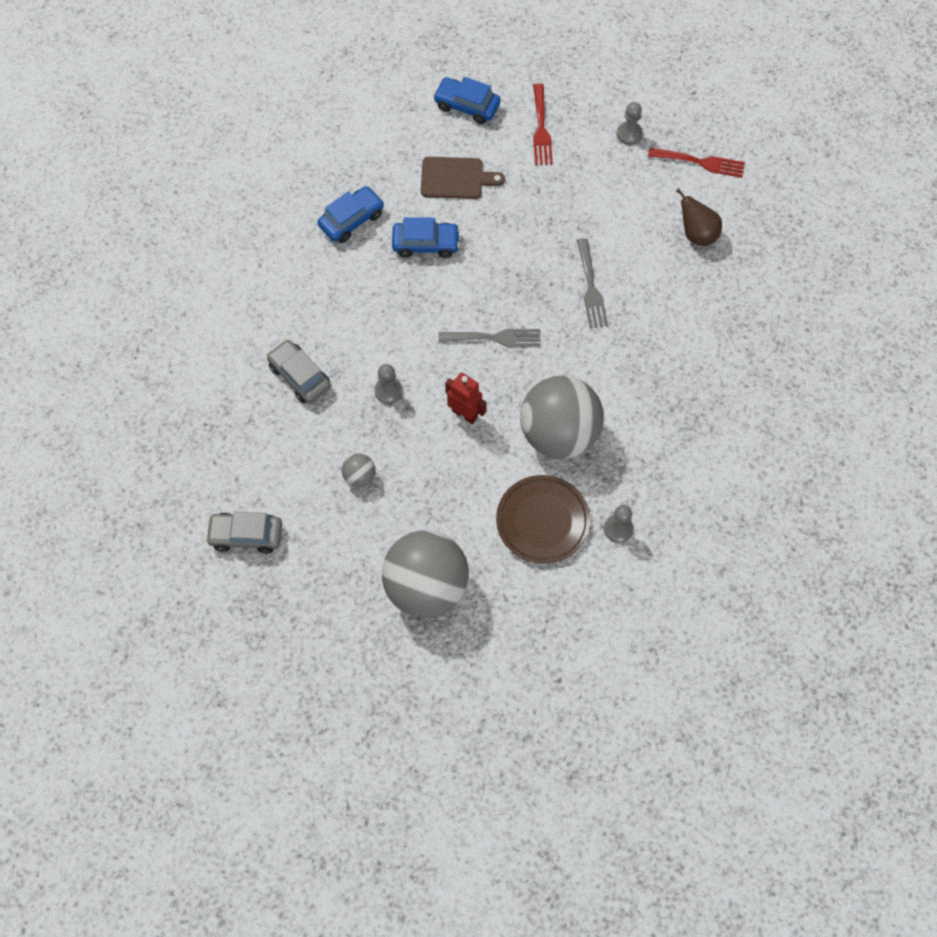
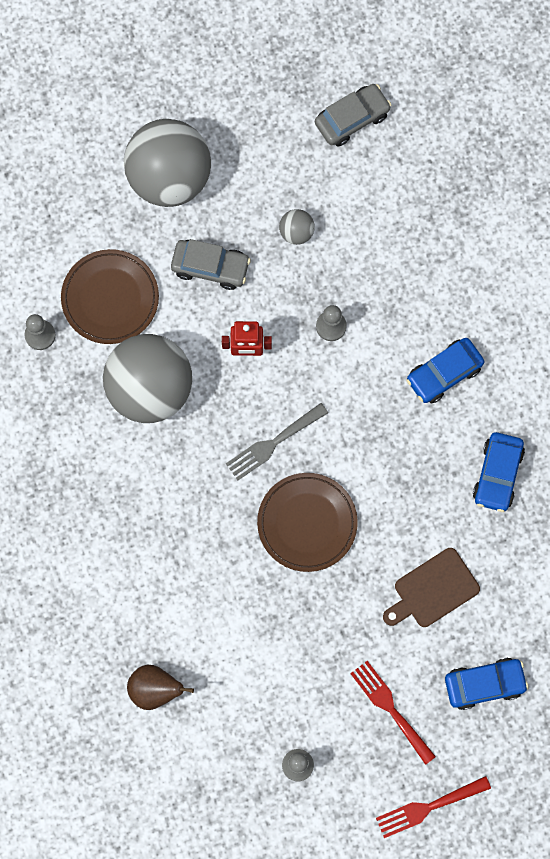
camera: 145 degrees right, 10 degrees up
(299, 376) = (420, 286): grey car -> grey car (210, 267)
(426, 244) = (408, 497): blue car -> blue car (444, 373)
(510, 271) = (307, 523): none -> brown plate
(591, 288) = (219, 558): grey fork -> none
(701, 162) = (203, 780): red fork -> red fork (428, 807)

